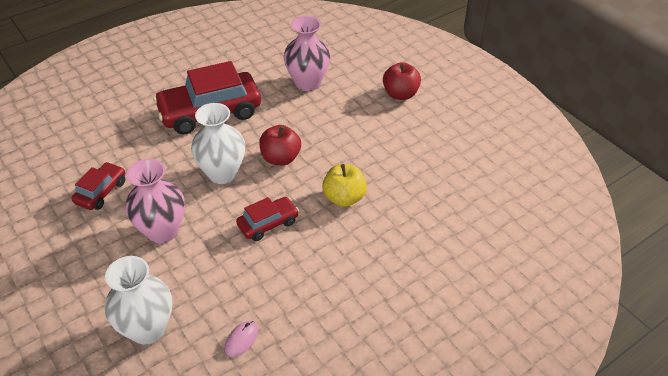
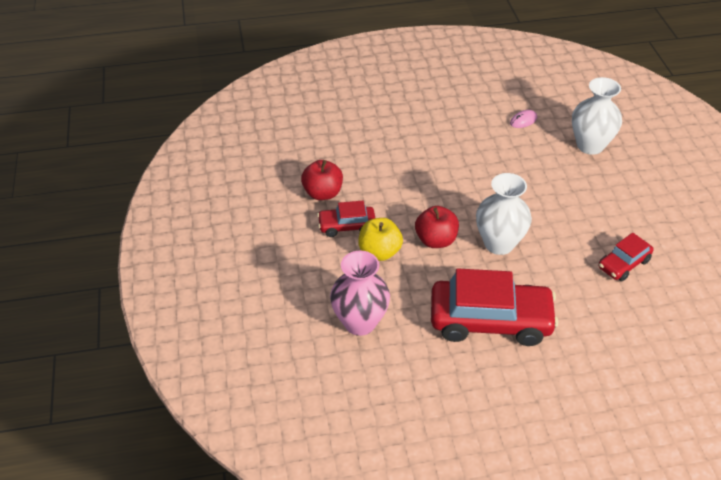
camera: 155 degrees left, 0 degrees up
(162, 231) = (568, 209): pink vase -> none
(268, 223) = (473, 186): red car -> red car (347, 226)
(344, 198) = (397, 185): yellow apple -> yellow apple (379, 252)
(400, 94) = (268, 270): red apple -> red apple (322, 193)

